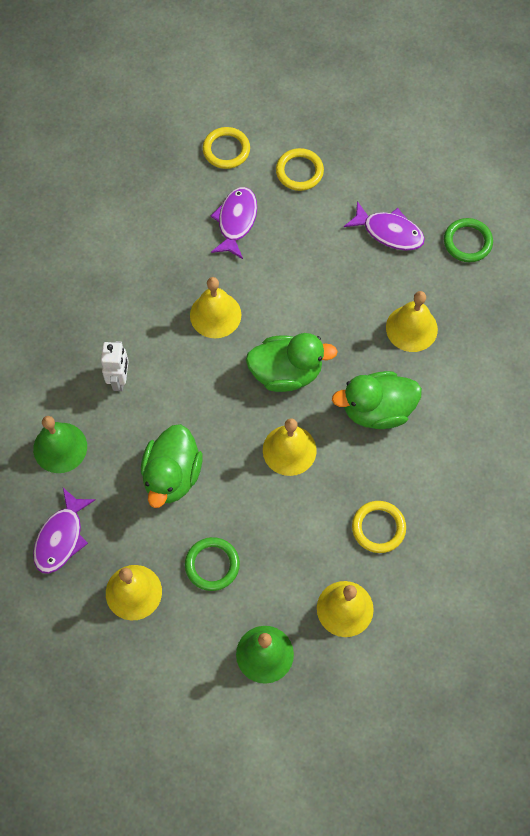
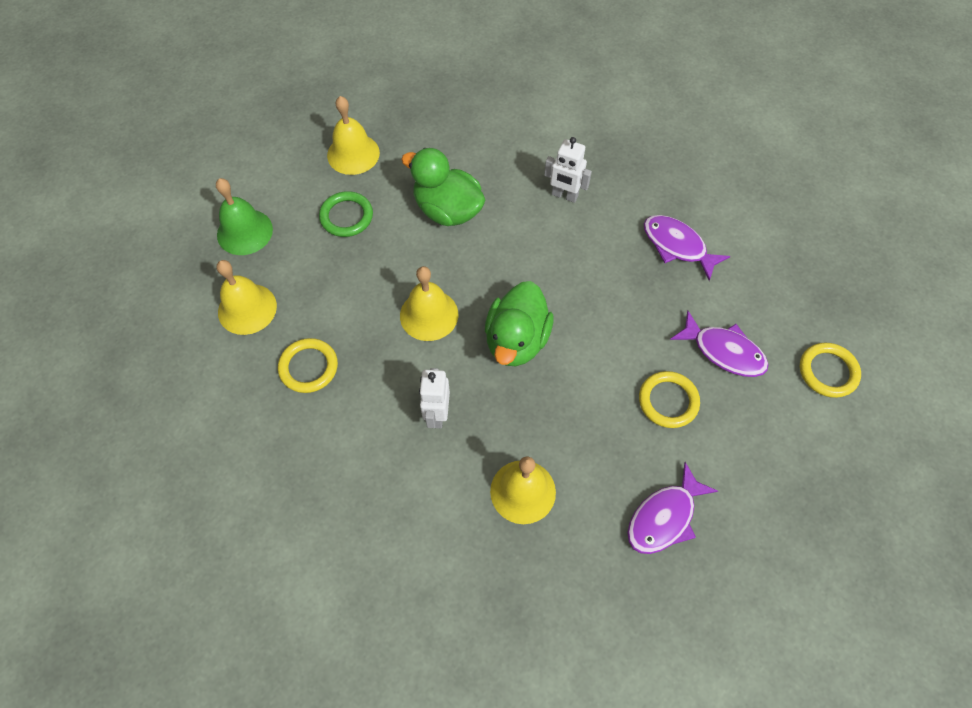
camera: 110 degrees right, 5 degrees down
(60, 447) = (513, 135): green bell -> none
(61, 537) = (428, 117): purple fish -> purple fish (677, 246)
(215, 315) = (609, 296): yellow bell -> none
(299, 171) = (780, 442): yellow ring -> yellow ring (668, 401)
(377, 410) = (437, 414): green duck -> white robot
(467, 242) = (622, 613): green ring -> none

